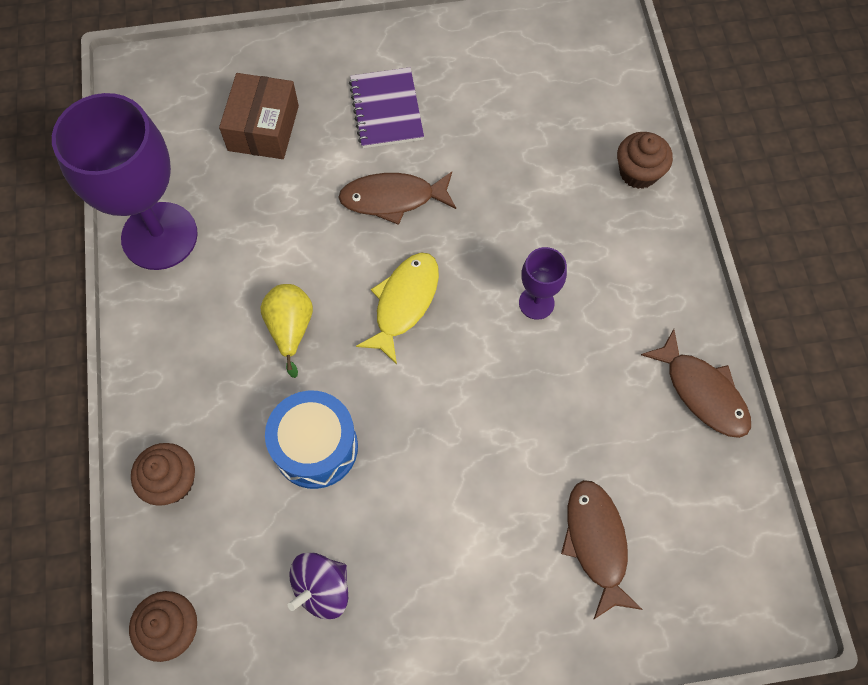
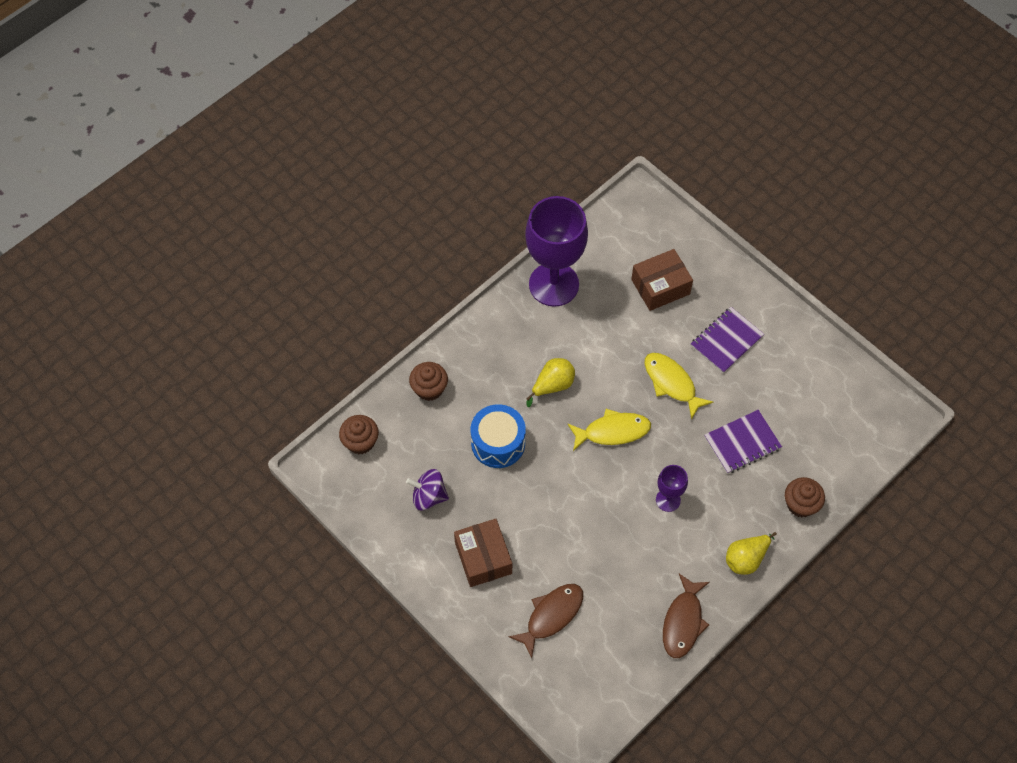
camera: 55 degrees right, 5 degrees down
(393, 199) = (672, 383): brown fish -> yellow fish
(459, 576) = (483, 558): none -> brown box
(522, 179) = (742, 443): none -> purple notebook
(667, 271) = (746, 559): none -> yellow pear

